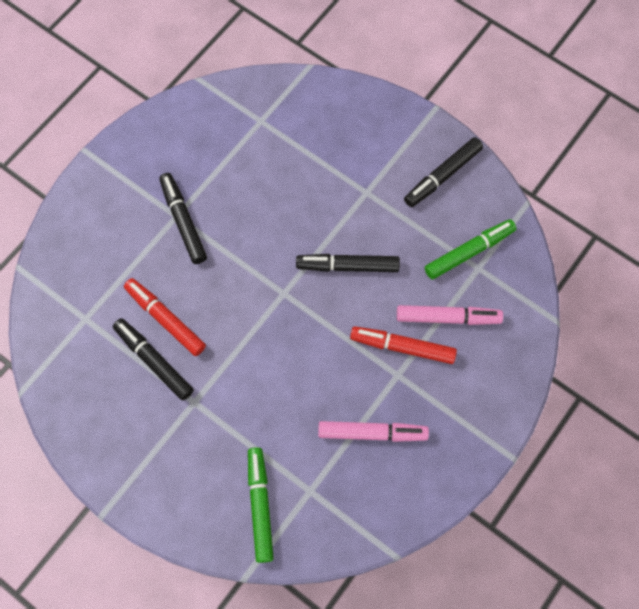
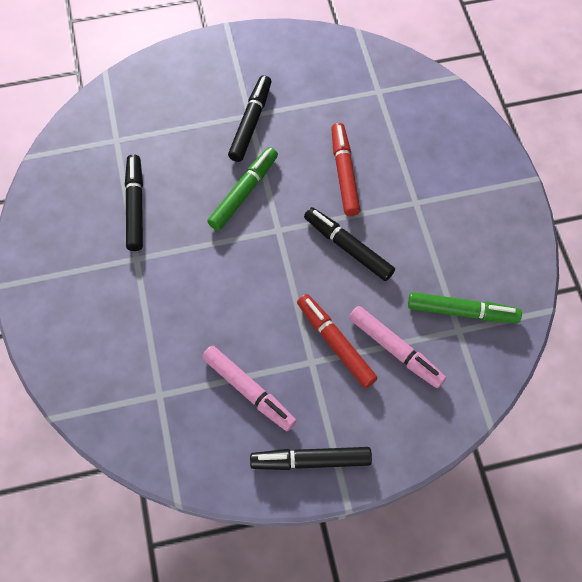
camera: 40 degrees right, 5 degrees down
(165, 319) = (171, 183): red marker -> red marker (344, 173)
(260, 505) = (111, 374): green marker -> green marker (243, 192)
(442, 176) = (493, 235): black marker -> black marker (311, 461)

